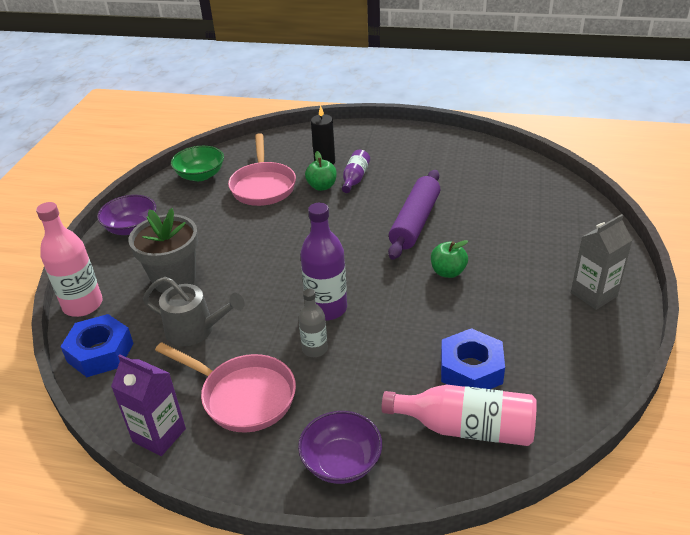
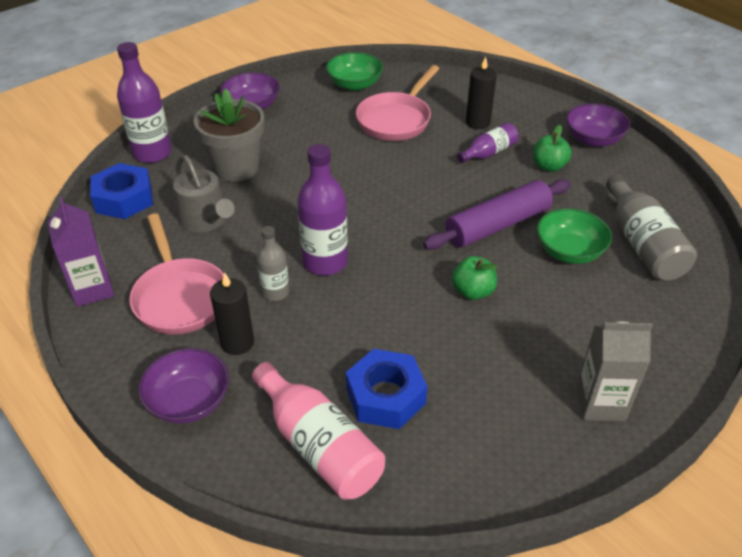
camera: 35 degrees right, 5 degrees up
(83, 305) = (152, 153): pink bottle -> purple bottle
(322, 186) = (448, 145): green apple -> green apple (549, 166)
(328, 400) = (237, 343): none -> black candle
(412, 139) = (593, 139): none -> purple bowl
(476, 215) = (569, 251): none -> green bowl
(512, 189) = (642, 244): none -> grey bottle

